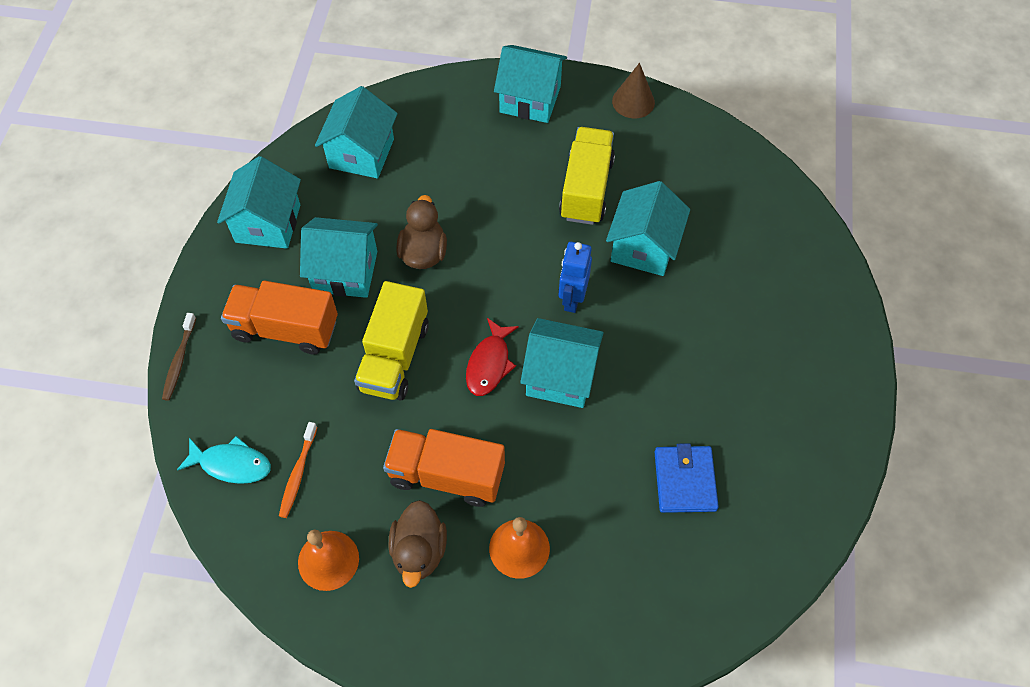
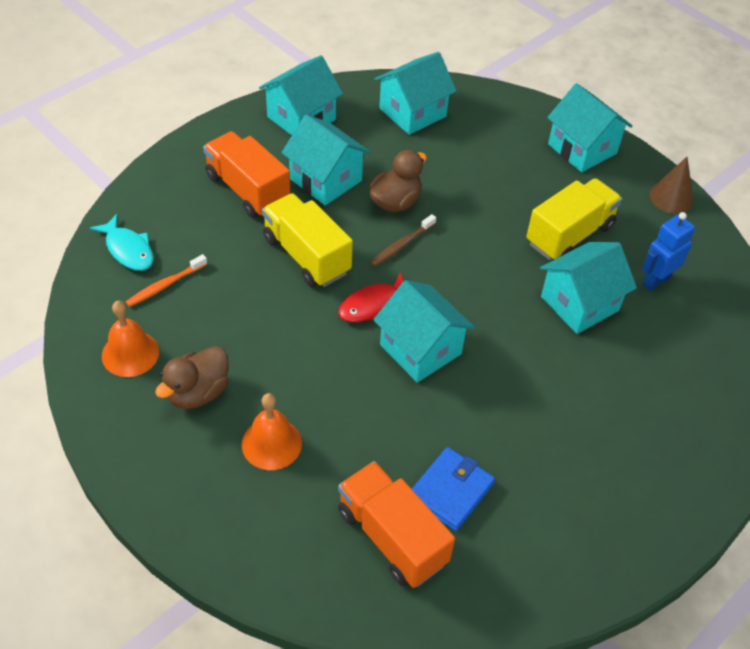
camera: 35 degrees right, 10 degrees down
(179, 361) = (158, 166): brown toothbrush -> brown toothbrush (401, 245)
(394, 357) = (306, 255): yellow truck -> yellow truck turned 90 degrees clockwise
(446, 475) = (267, 357): orange truck -> orange truck (392, 537)
(572, 299) = (482, 303): blue robot -> blue robot (656, 281)

